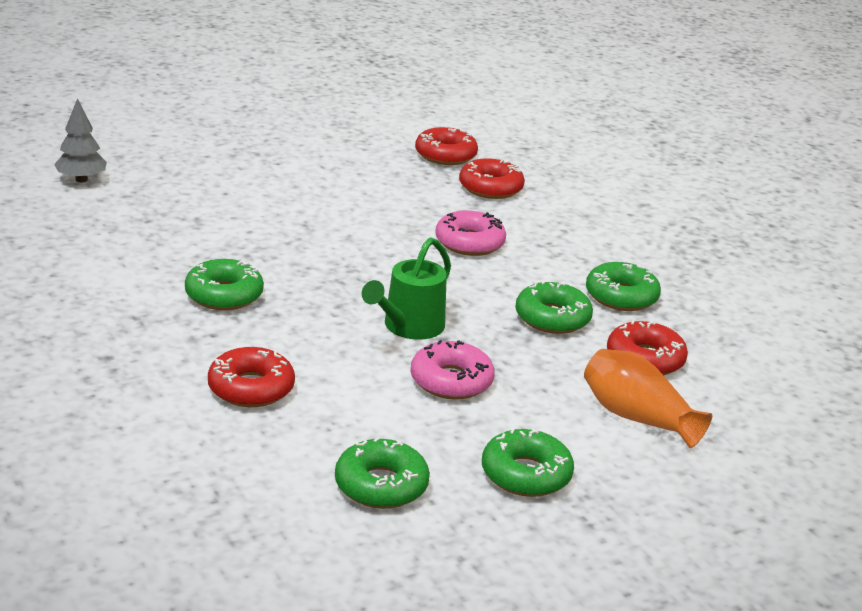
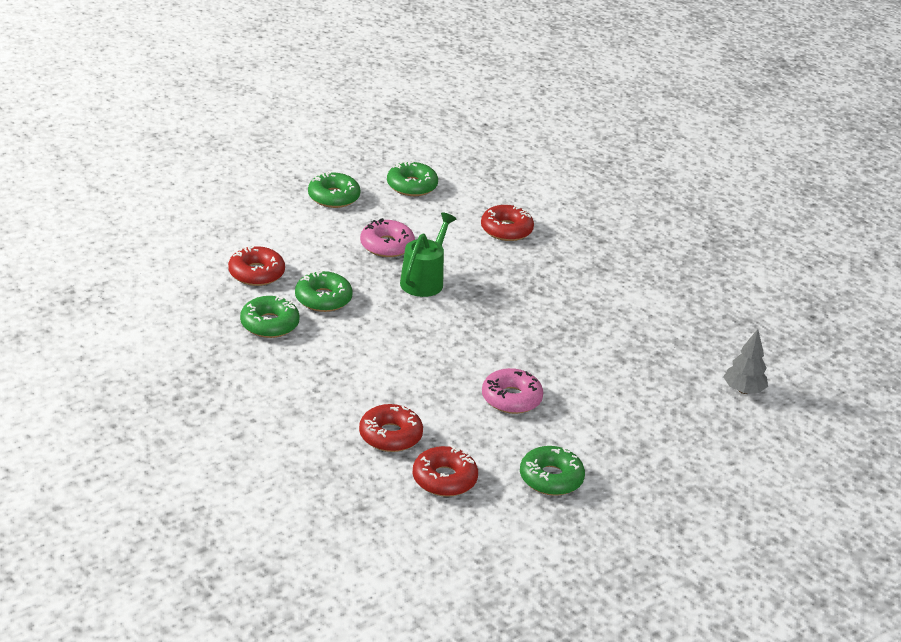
camera: 170 degrees right, 5 degrees up
(224, 295) = (560, 291): green donut -> green donut (551, 478)
(469, 243) = (397, 363): pink donut -> pink donut (511, 398)
(637, 418) = (266, 233): orange vase -> none

